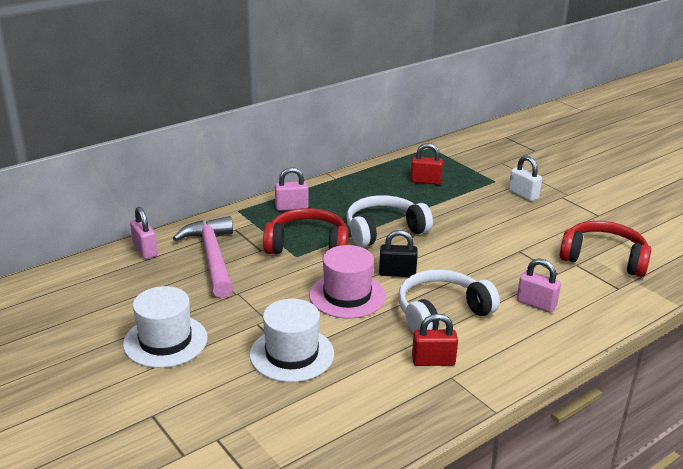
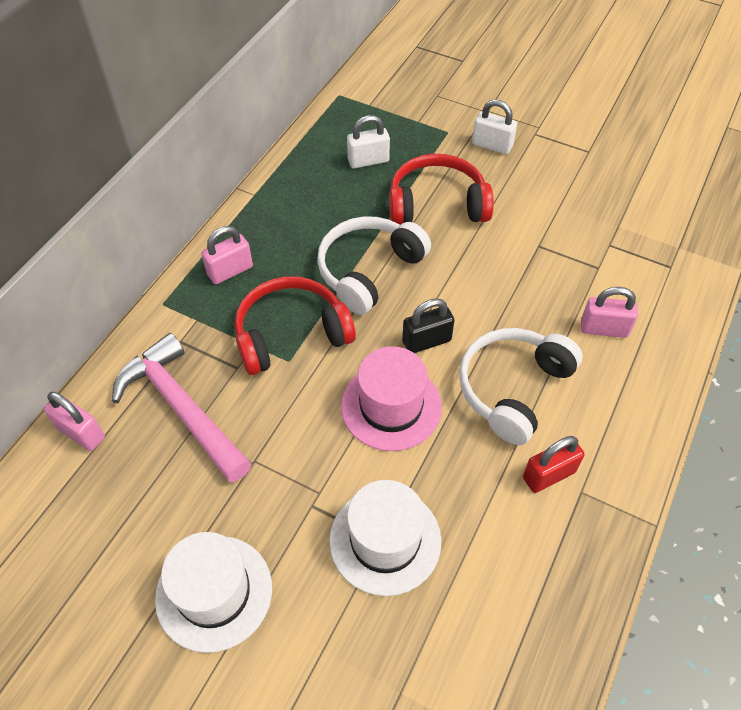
camera: 25 degrees left, 25 degrees up
(425, 181) = (368, 161): red padlock -> white padlock
(603, 258) = (631, 223): red headphones -> red headphones (437, 204)

